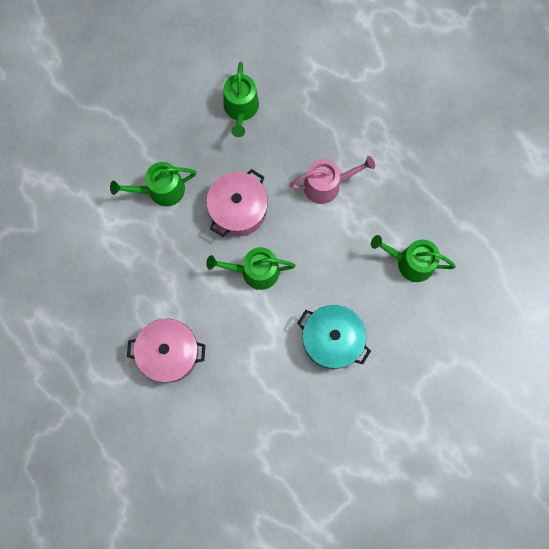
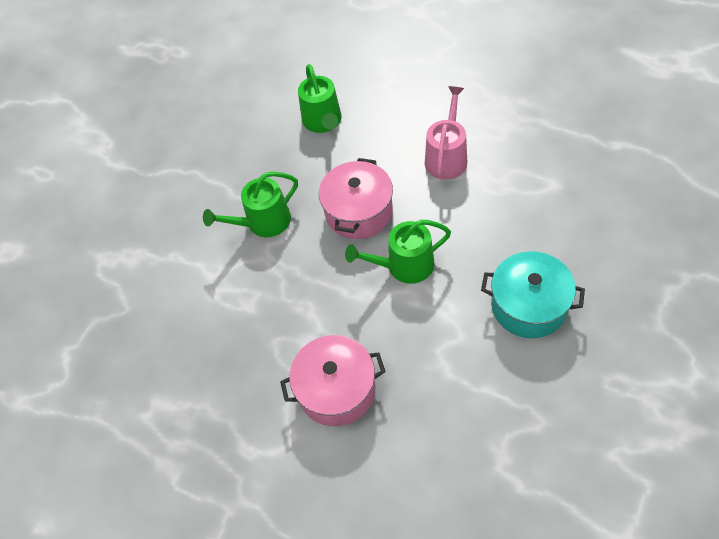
camera: 10 degrees left, 20 degrees down
(326, 185) = (447, 157): pink watering can -> pink watering can turned 45 degrees counterclockwise
(410, 262) = (577, 197): green watering can -> none

